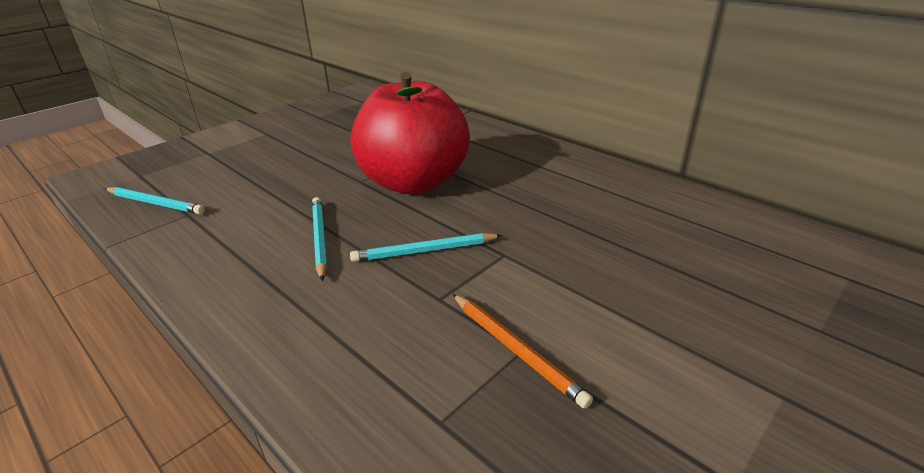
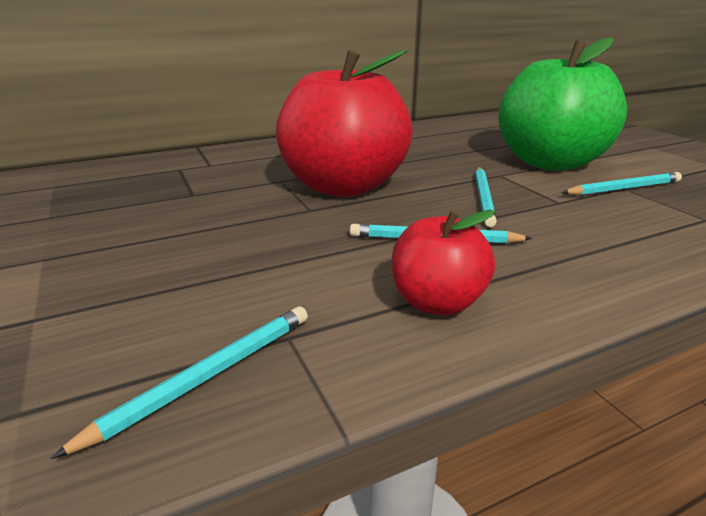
camera: 70 degrees left, 5 degrees down
(222, 253) = (437, 302): none -> red apple
(515, 349) = (623, 188): orange pencil -> turquoise pencil
(579, 286) = (550, 163): none -> green apple

